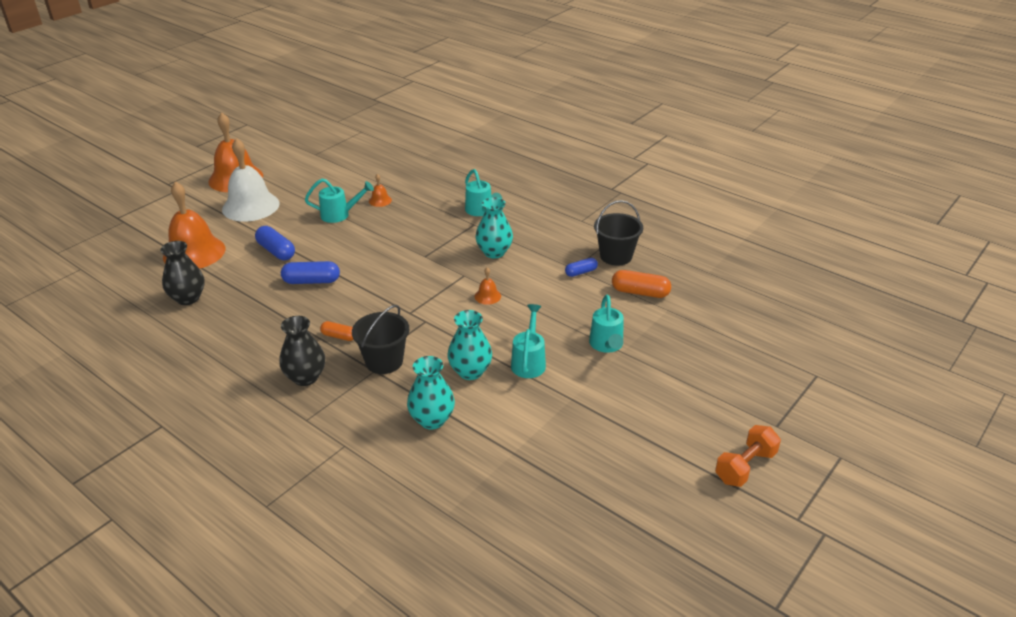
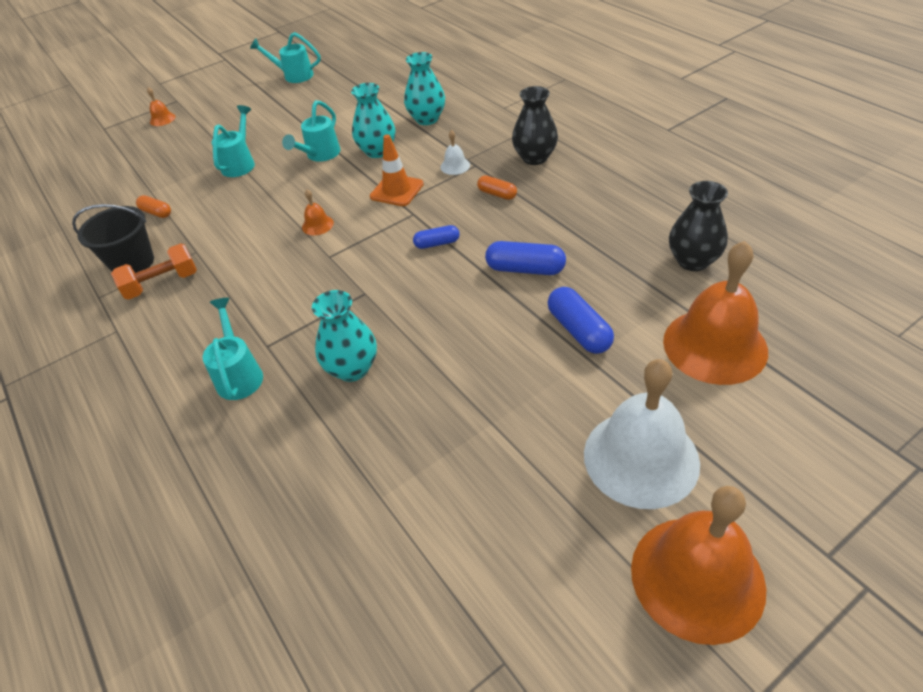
camera: 160 degrees left, 10 degrees up
(339, 215) = (471, 403): turquoise watering can -> turquoise watering can (294, 75)
(380, 200) = (392, 432): orange bell -> orange bell (162, 119)
(384, 361) = (455, 166): black bucket -> white bell
(432, 331) = (397, 190): none -> orange traffic cone
(494, 252) = (271, 288): turquoise vase -> turquoise vase (352, 368)
(581, 272) = (193, 245): blue capsule -> blue capsule (437, 243)
(640, 292) = (156, 212): orange capsule -> orange capsule, size x0.62
(745, 467) = (225, 81): orange dumbbell -> orange dumbbell (162, 284)

